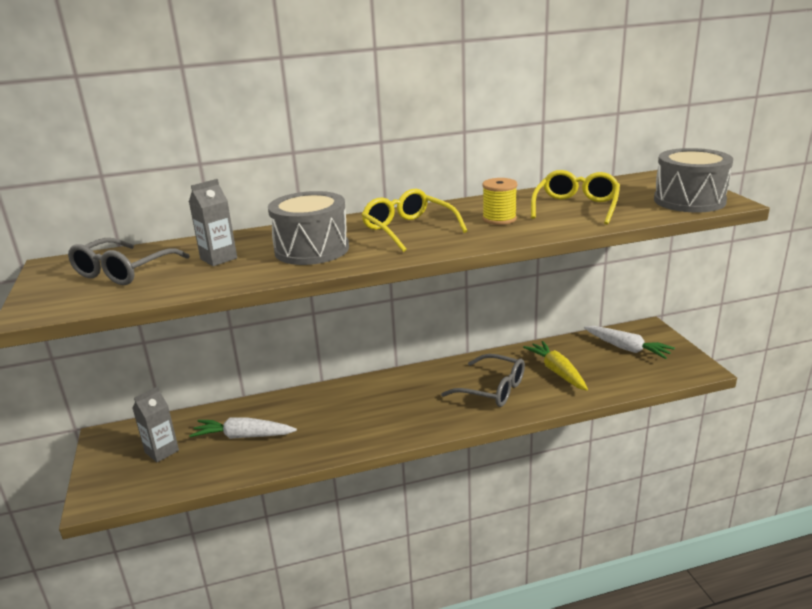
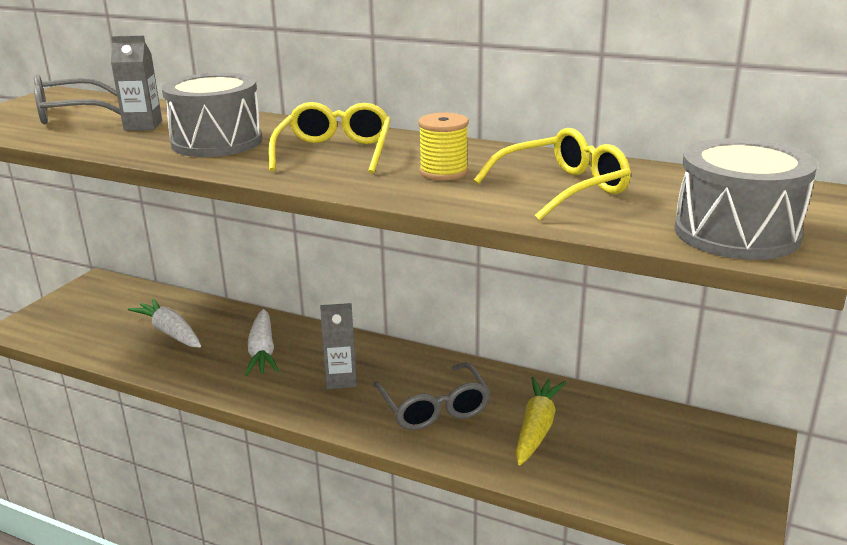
camera: 40 degrees right, 0 degrees up
(162, 451) = (105, 313): grey carton -> grey carton (341, 380)
(626, 348) = (675, 448): white carrot -> white carrot (262, 351)

